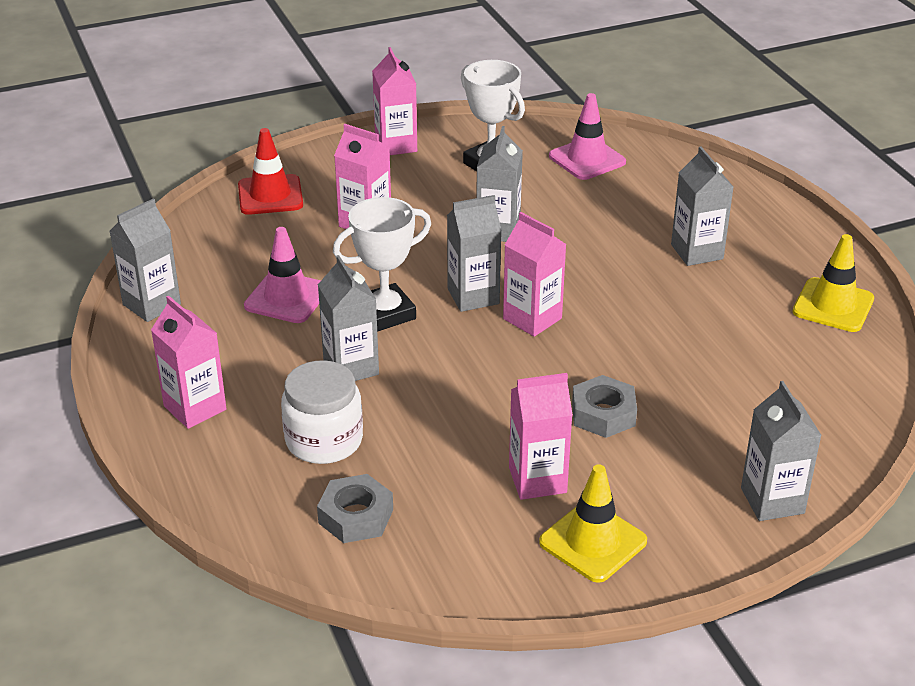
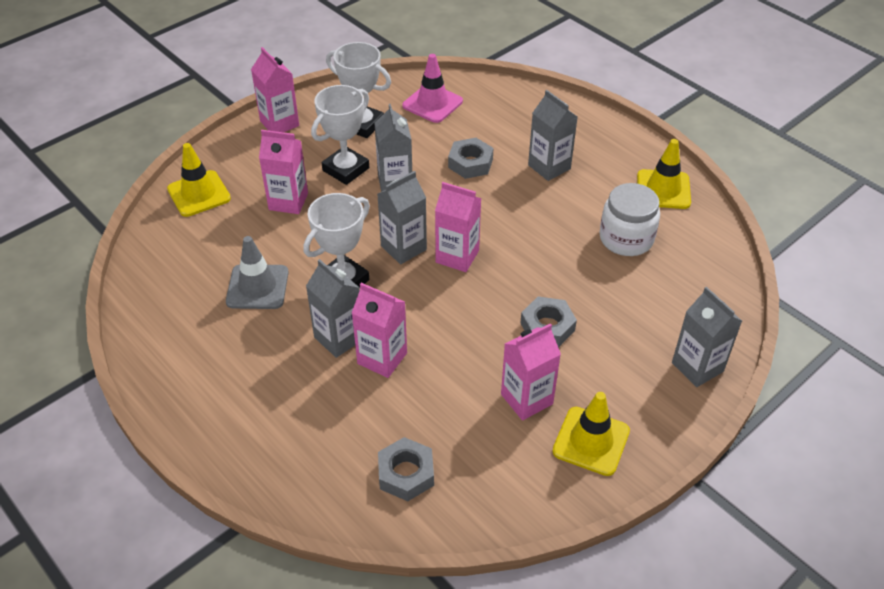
camera: 20 degrees left, 10 degrees up
(151, 304) = (147, 323): grey carton -> none
(195, 408) = (230, 411): pink carton -> pink carton (382, 358)
(270, 195) = (199, 194): red traffic cone -> yellow traffic cone
(287, 298) = (257, 287): pink traffic cone -> grey traffic cone
(324, 440) = (349, 411): white jar -> white jar (626, 239)
(448, 205) = (346, 169): none -> white trophy
(600, 228) = (470, 163): none -> grey nut

